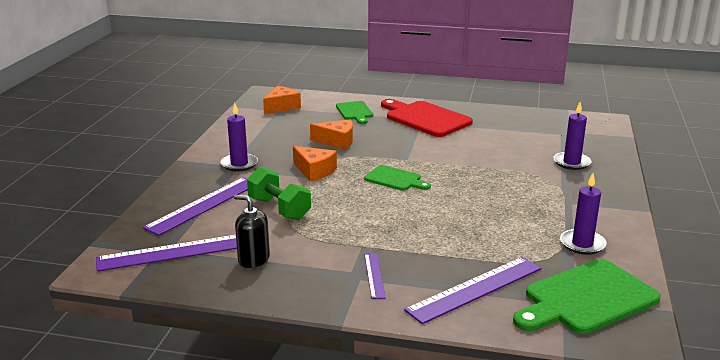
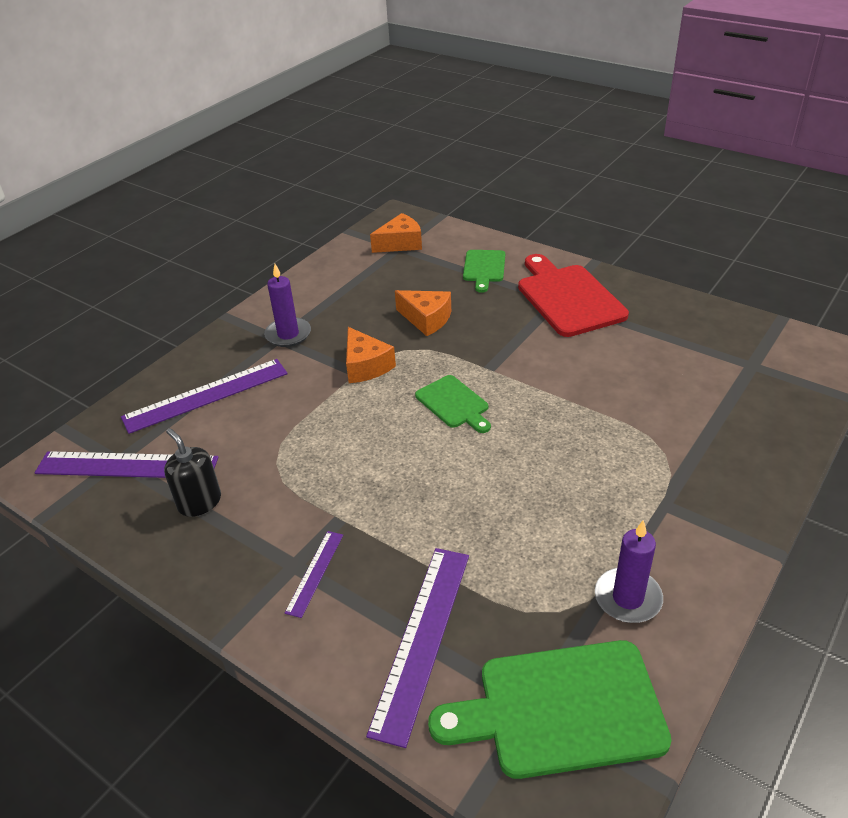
camera: 25 degrees right, 15 degrees up
(279, 209) = (283, 423): green dumbbell -> none
(475, 289) = (422, 639): purple ruler -> purple ruler turned 60 degrees counterclockwise
(571, 163) = (722, 428): purple candle -> none

